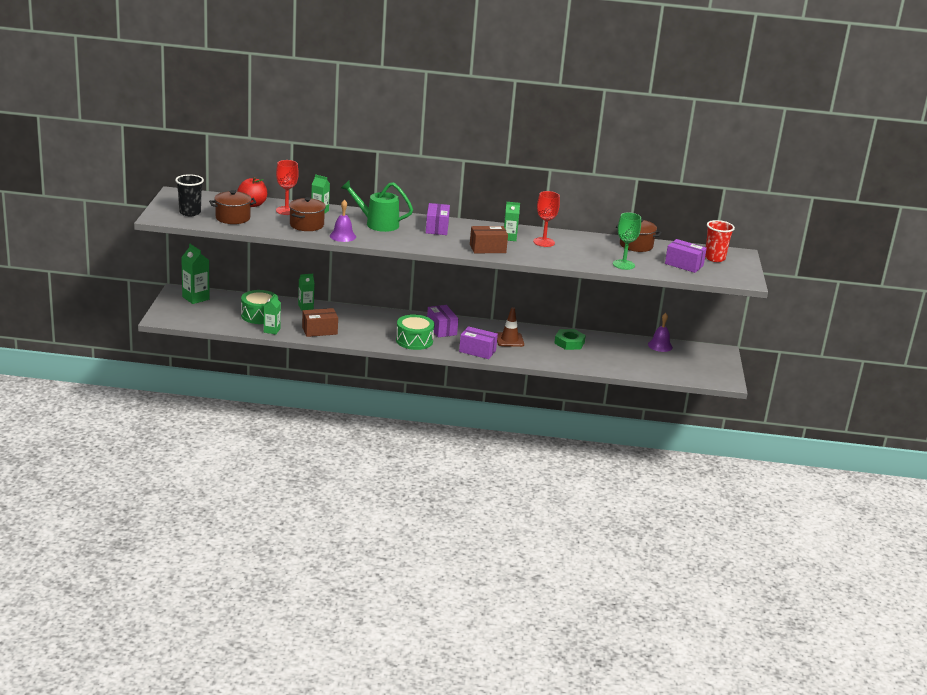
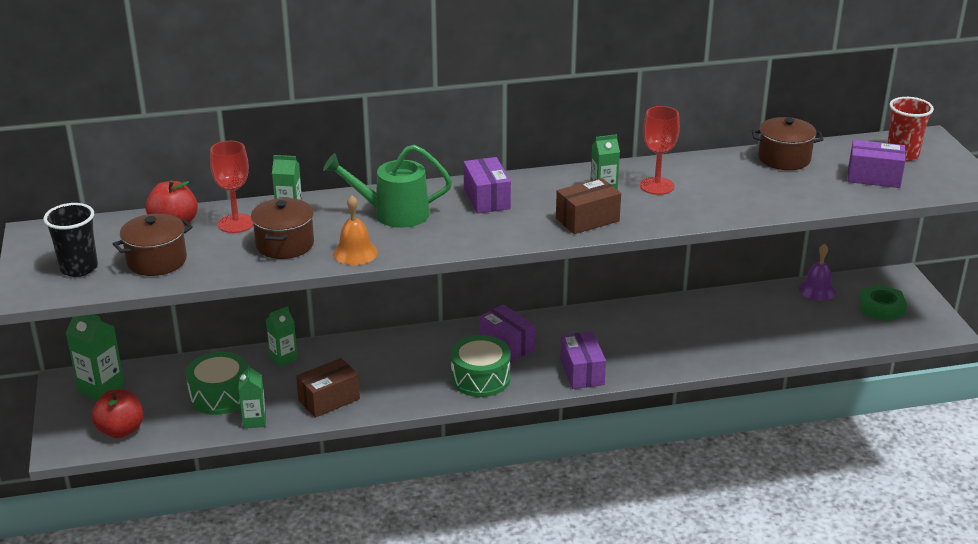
camera: 15 degrees left, 5 degrees up
(196, 318) = (121, 430): none -> red apple
(342, 236) = (355, 253): purple bell -> orange bell
(477, 351) = (582, 372): purple box -> purple box turned 75 degrees clockwise
(509, 340) = (613, 337): brown traffic cone -> none
(569, 343) = (697, 319): green nut -> green nut (881, 307)
(623, 265) = (796, 199): green goblet -> none

